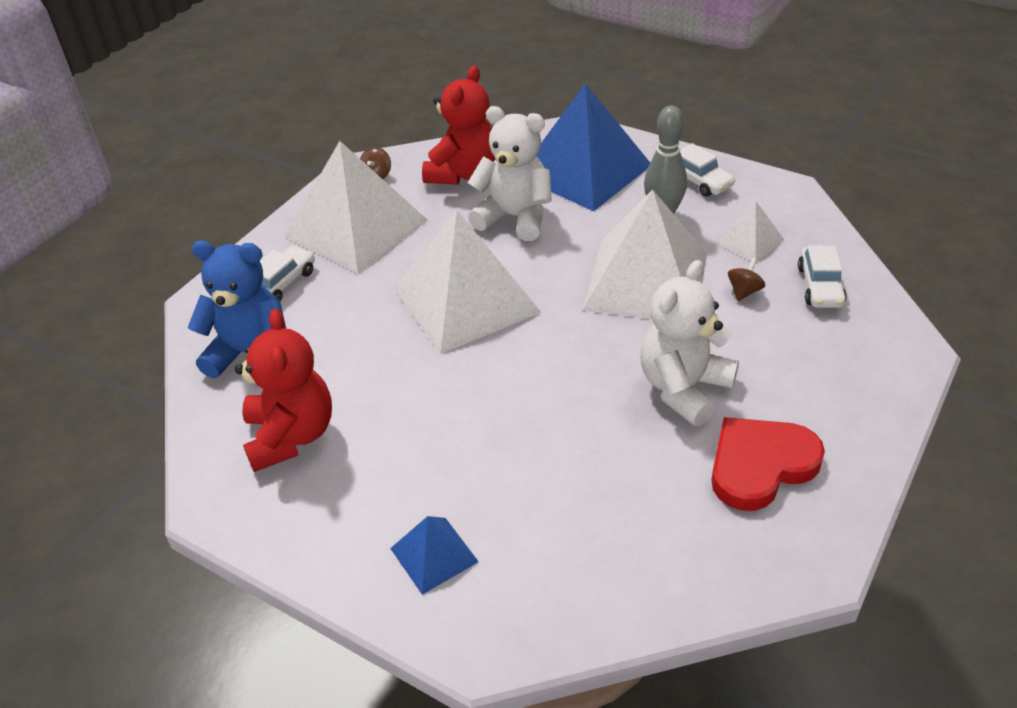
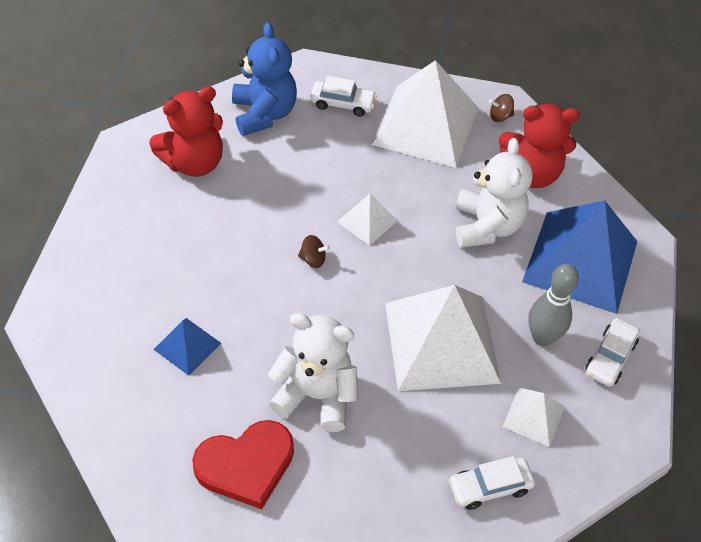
camera: 65 degrees right, 10 degrees up
(434, 555) = (112, 274): blue pyramid -> blue pyramid (187, 346)
(465, 300) = (367, 221): white pyramid -> white pyramid, size x0.46
(744, 291) = (457, 423): brown spinning top -> brown spinning top (313, 259)
(760, 465) = (246, 465): red heart -> red heart turned 120 degrees clockwise

